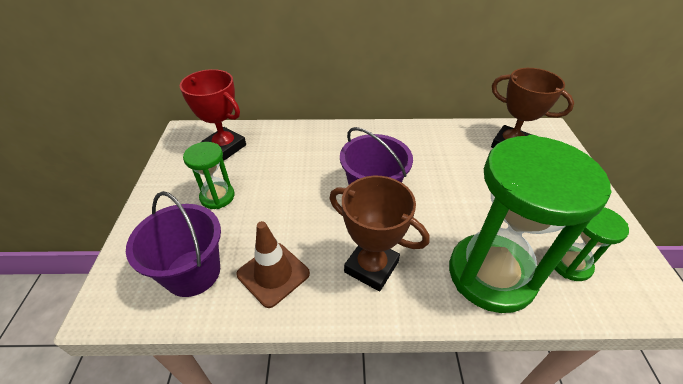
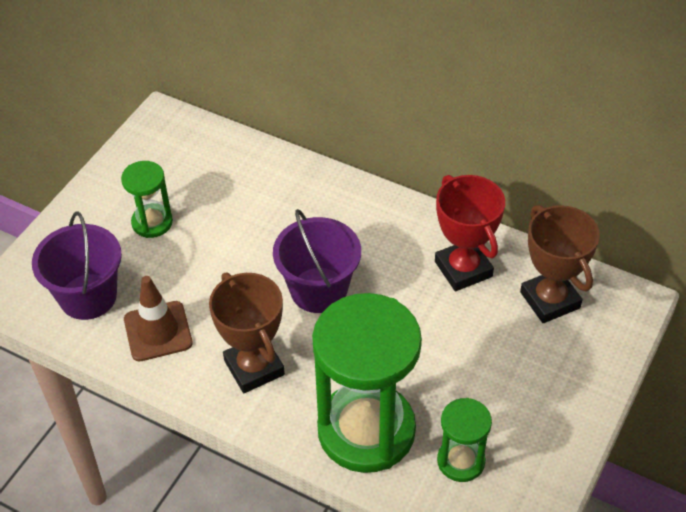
camera: 30 degrees right, 5 degrees up
(225, 147) = (195, 158): red trophy -> red trophy (463, 269)

